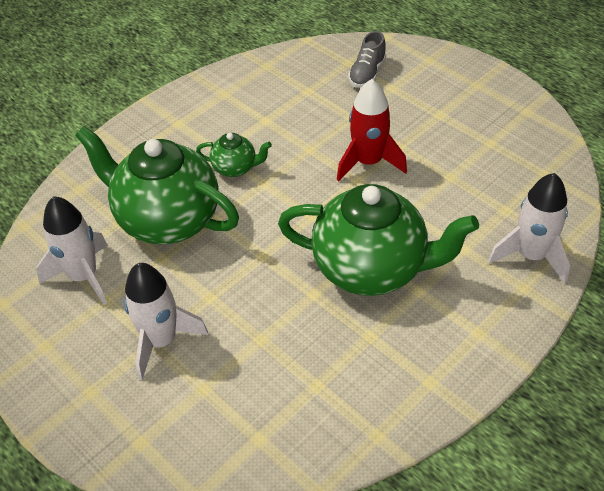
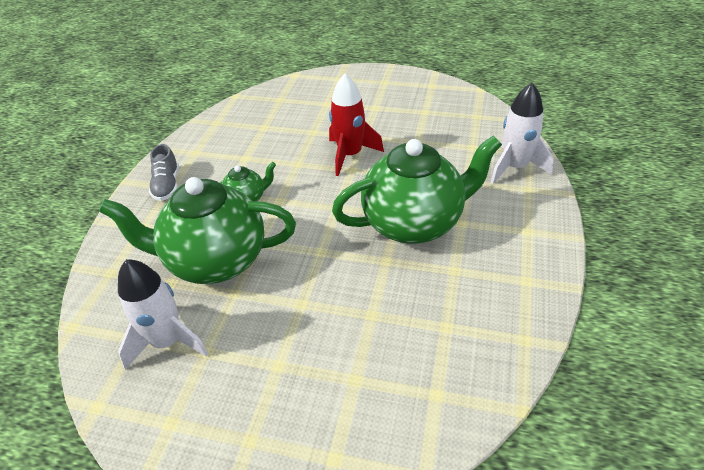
camera: 30 degrees left, 5 degrees down
(161, 341) = (285, 360): white rocket -> none
(367, 73) = (300, 101): grey shoe -> grey shoe (167, 185)

